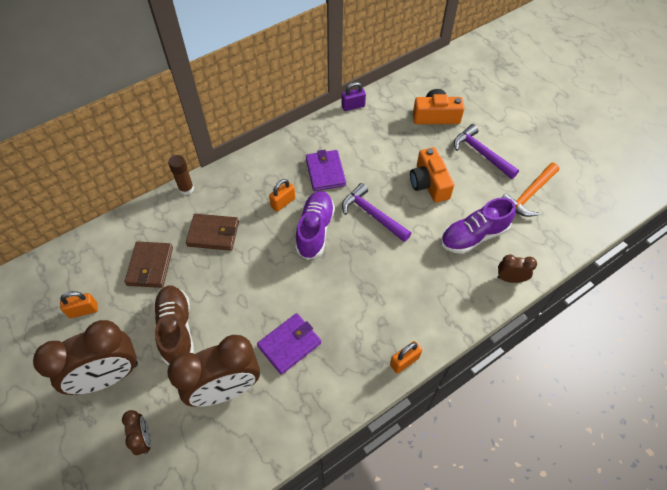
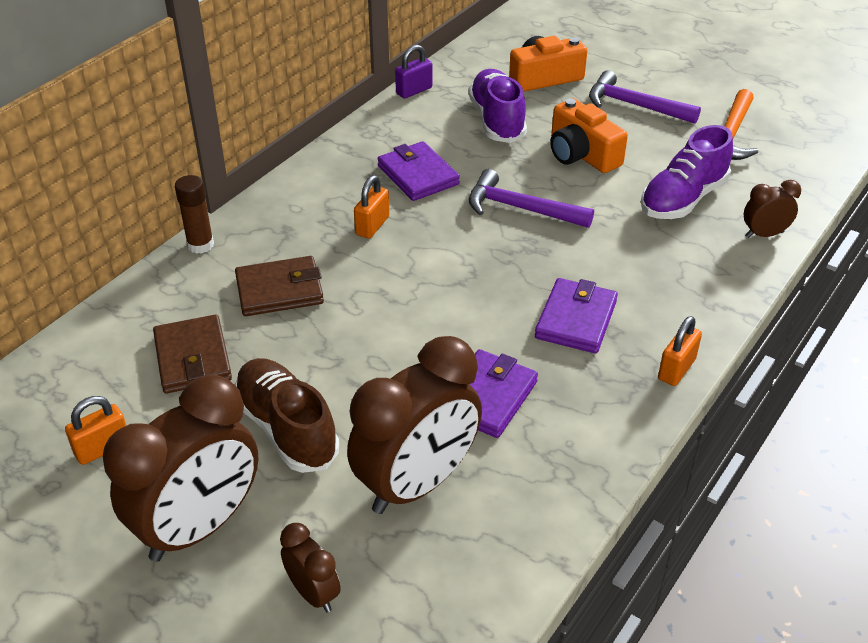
camera: 20 degrees left, 15 degrees down
(315, 230) = (443, 247): purple shoe -> purple shoe (497, 120)
(364, 306) = (576, 319): none -> purple wallet

